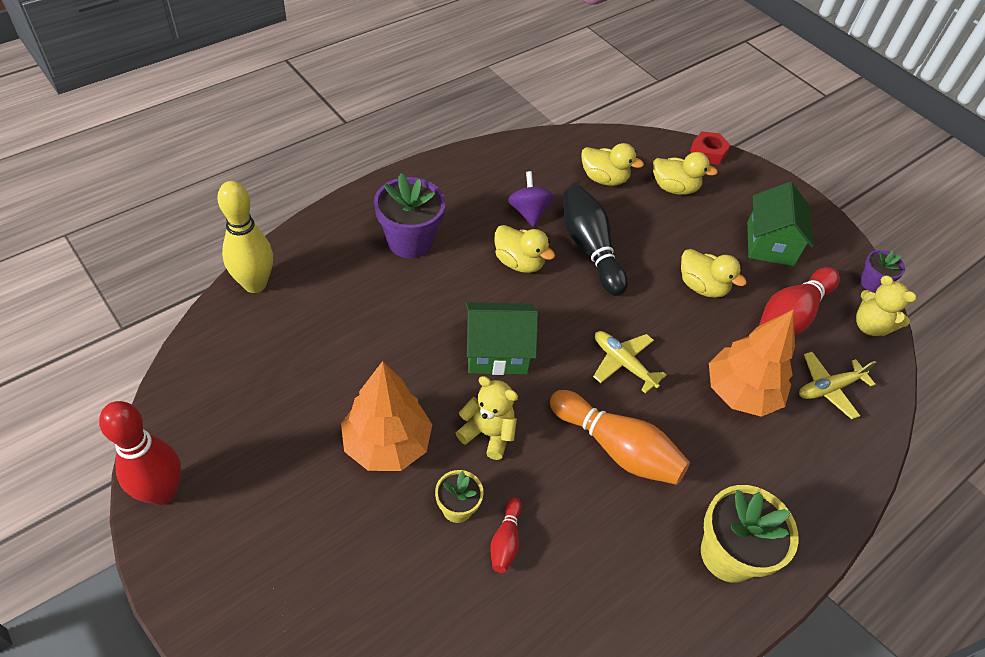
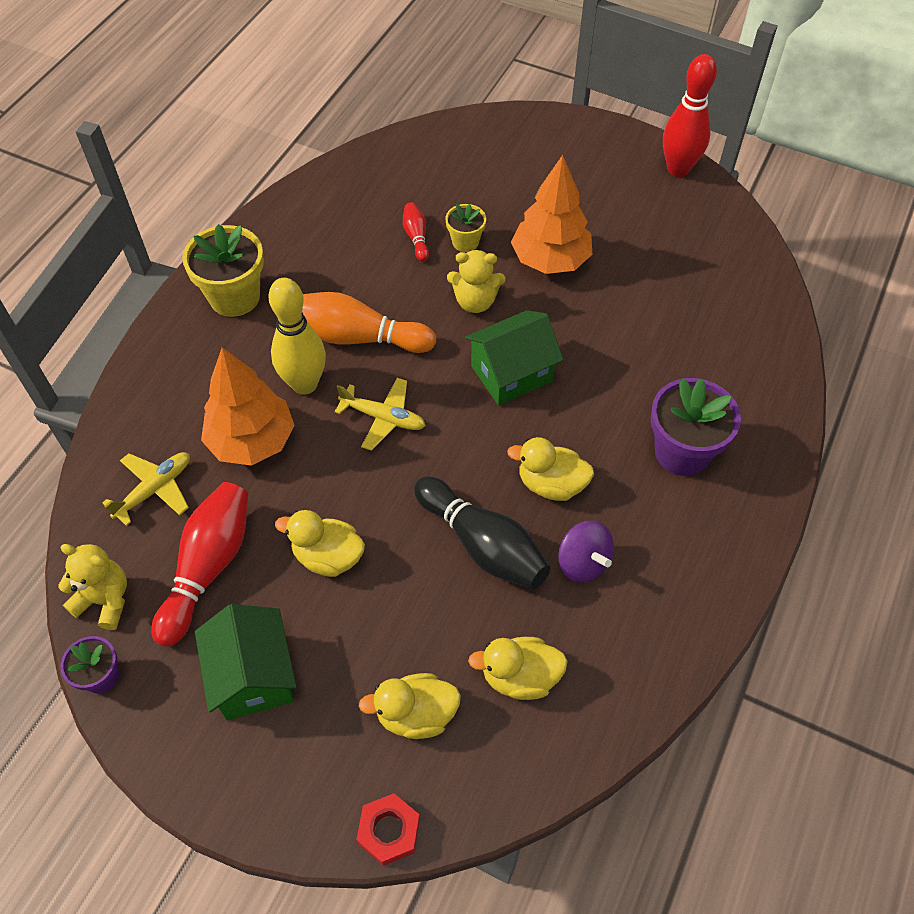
camera: 160 degrees right, 5 degrees up
(255, 284) = (778, 334): yellow bowling pin -> yellow bowling pin (304, 384)

